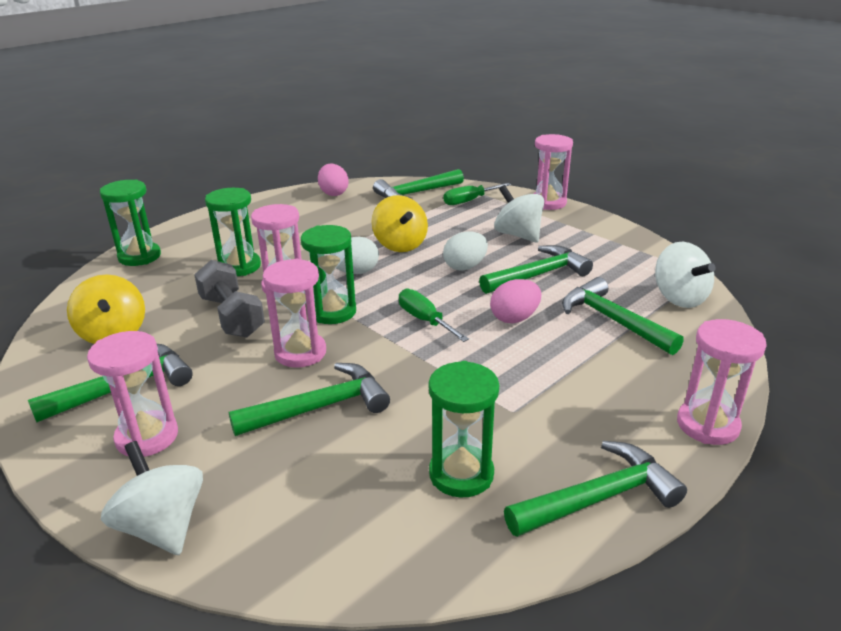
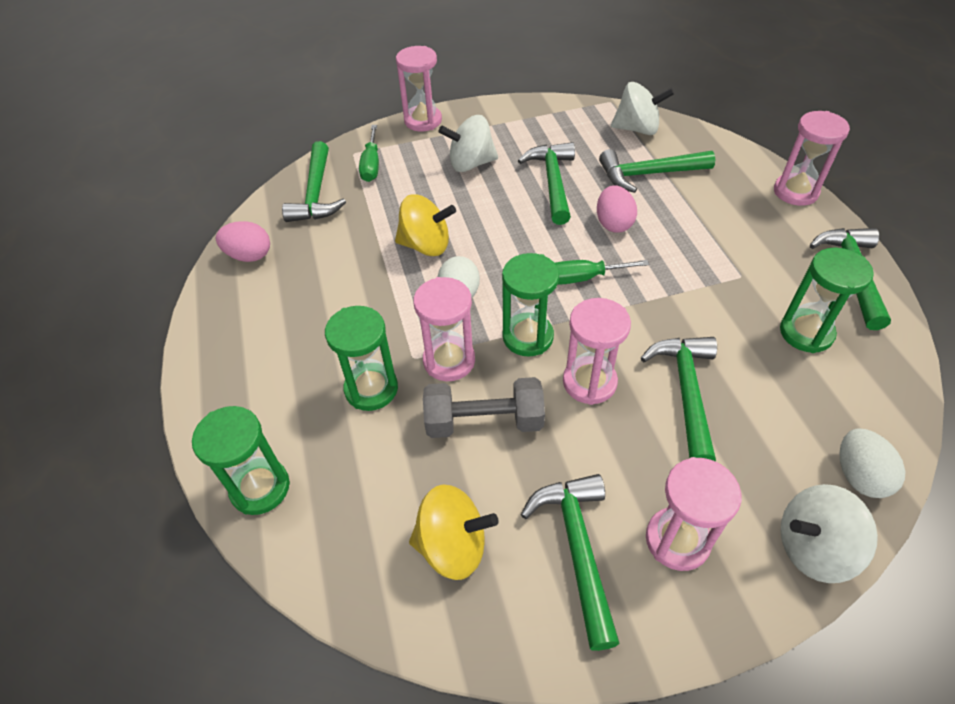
camera: 60 degrees left, 20 degrees up
(465, 267) = (505, 218): white egg -> white egg (859, 475)

